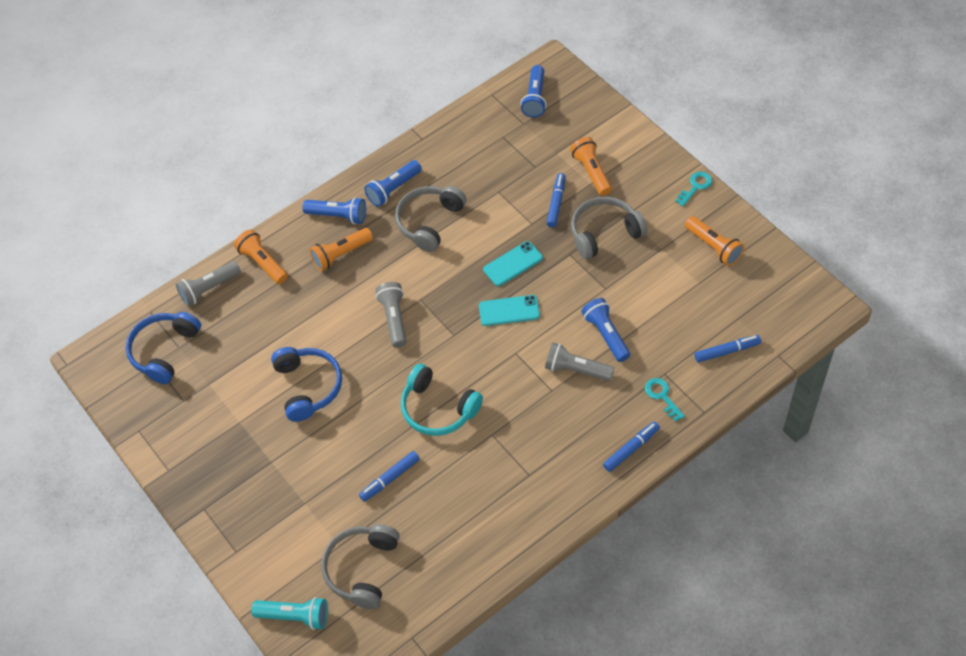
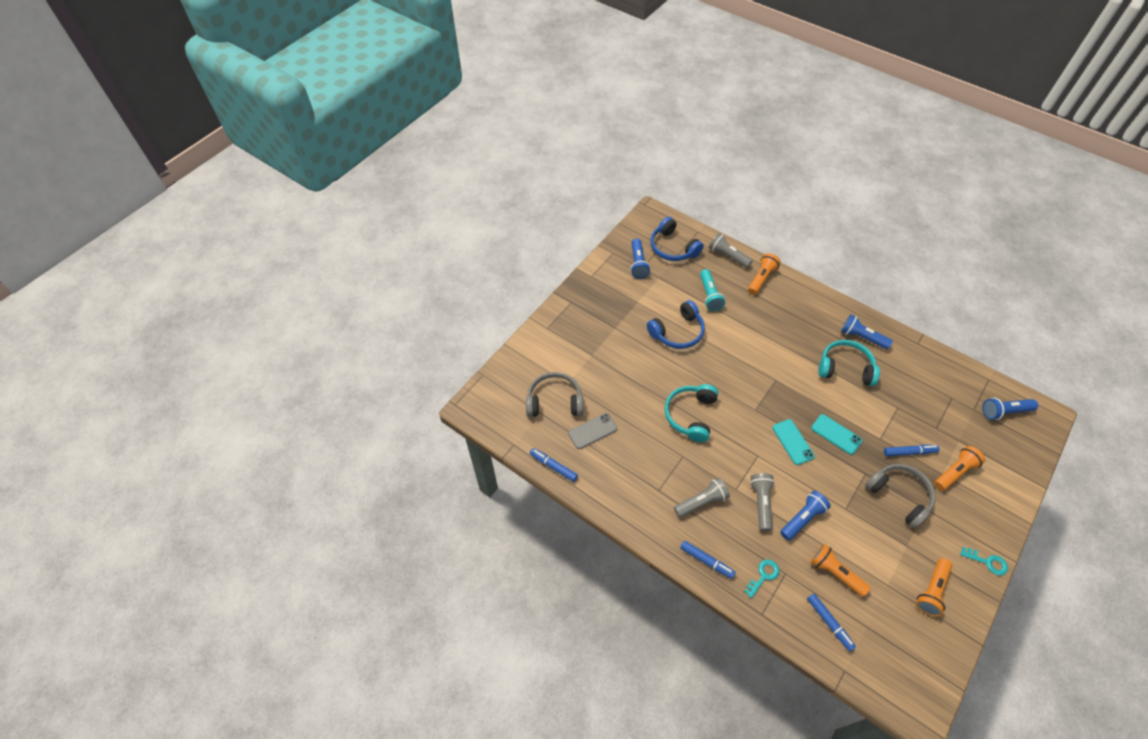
camera: 70 degrees right, 0 degrees up
(164, 351) = (673, 247): blue headphones -> blue headphones turned 135 degrees counterclockwise
(295, 616) = (512, 372): turquoise flashlight -> turquoise flashlight (709, 295)
(338, 216) = (821, 310): blue flashlight -> blue flashlight (638, 263)
(341, 255) = (790, 321): orange flashlight -> orange flashlight (835, 573)
(390, 479) = (625, 400): blue marker -> blue marker (553, 466)
(394, 319) = (752, 368): grey flashlight -> grey flashlight (701, 502)
(423, 531) = (592, 431): none -> grey phone
(429, 222) = (845, 368): grey headphones -> turquoise headphones

